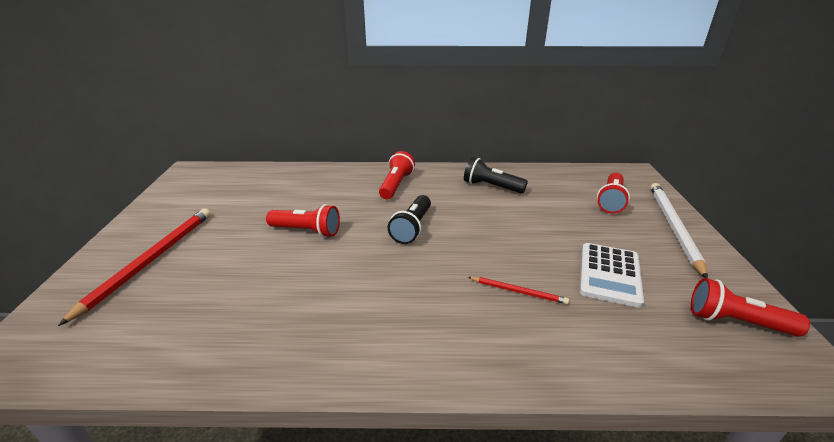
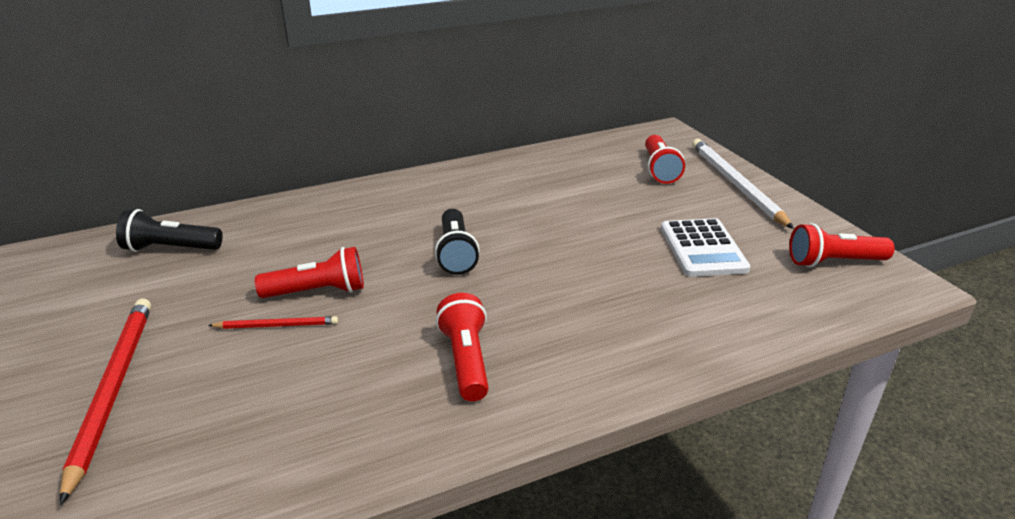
camera: 25 degrees left, 0 degrees up
(396, 185) = (393, 206): red flashlight -> red flashlight (466, 361)
(491, 187) = (517, 182): black flashlight -> black flashlight (170, 249)
(518, 291) = (625, 291): red pencil -> red pencil (277, 325)

